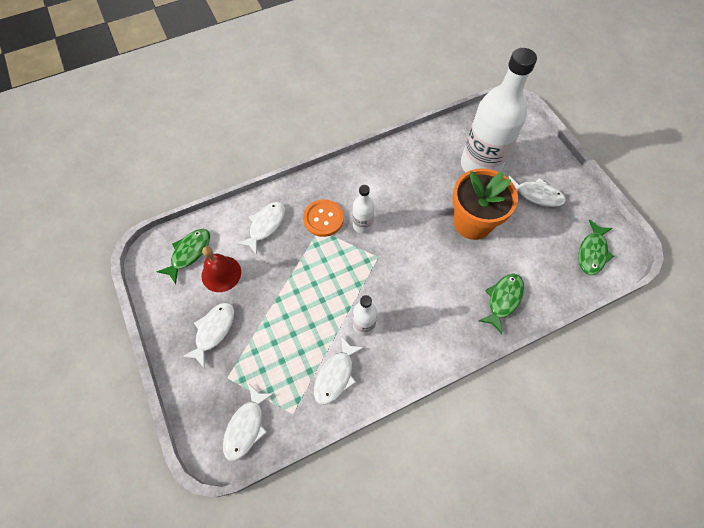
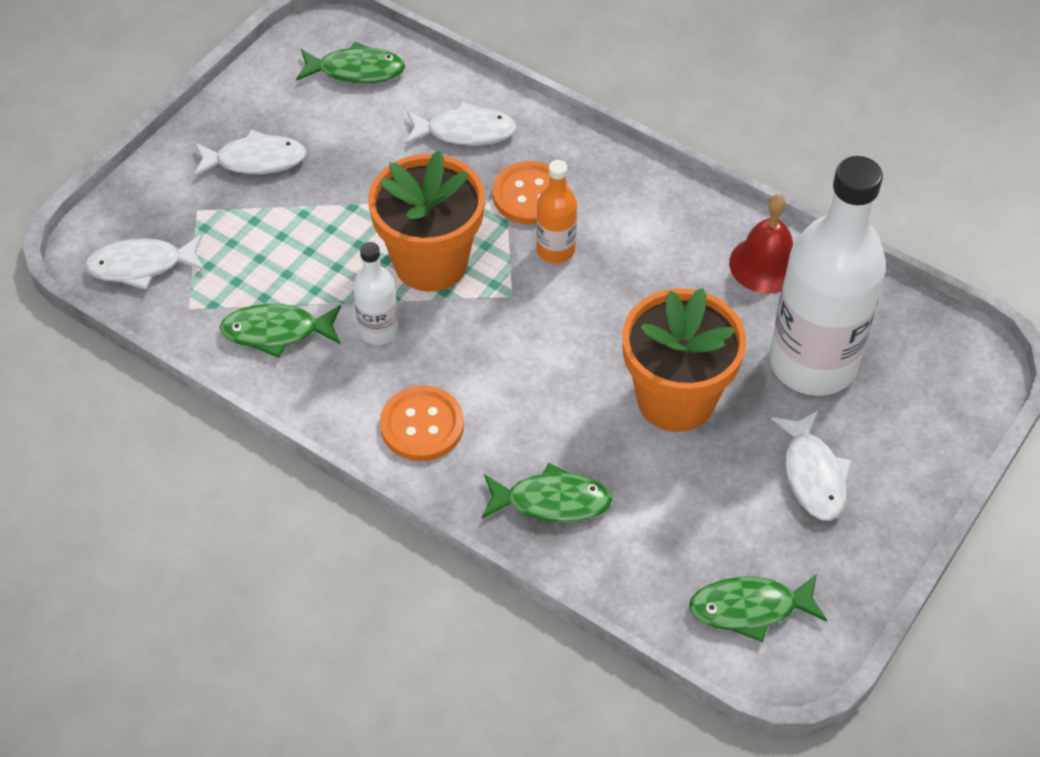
camera: 60 degrees right, 10 degrees down
(221, 273) = (348, 122): red bell -> red bell (765, 264)
(336, 281) = (431, 262): none -> orange flower pot
(336, 375) = (276, 332): white fish -> green fish
(362, 225) = (555, 250): white bottle -> orange bottle
(432, 334) = (422, 425): none -> orange button

